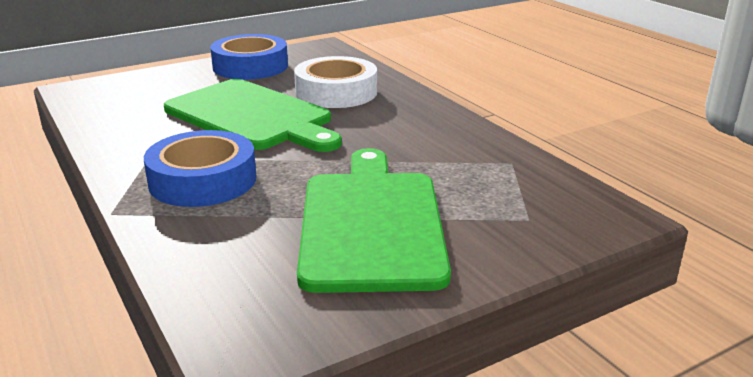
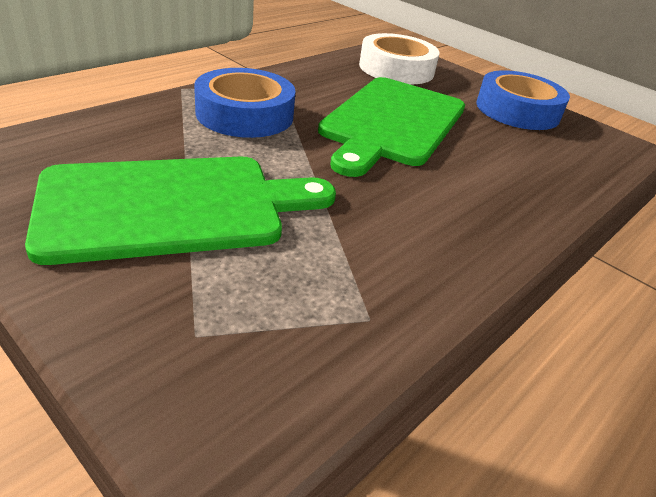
camera: 70 degrees right, 10 degrees up
(336, 92) = (494, 164): white tape -> white tape (396, 69)

